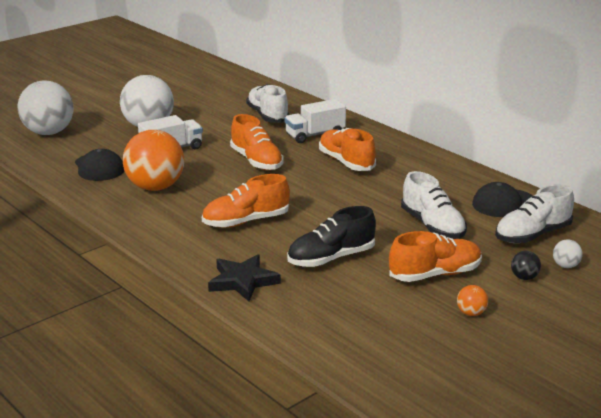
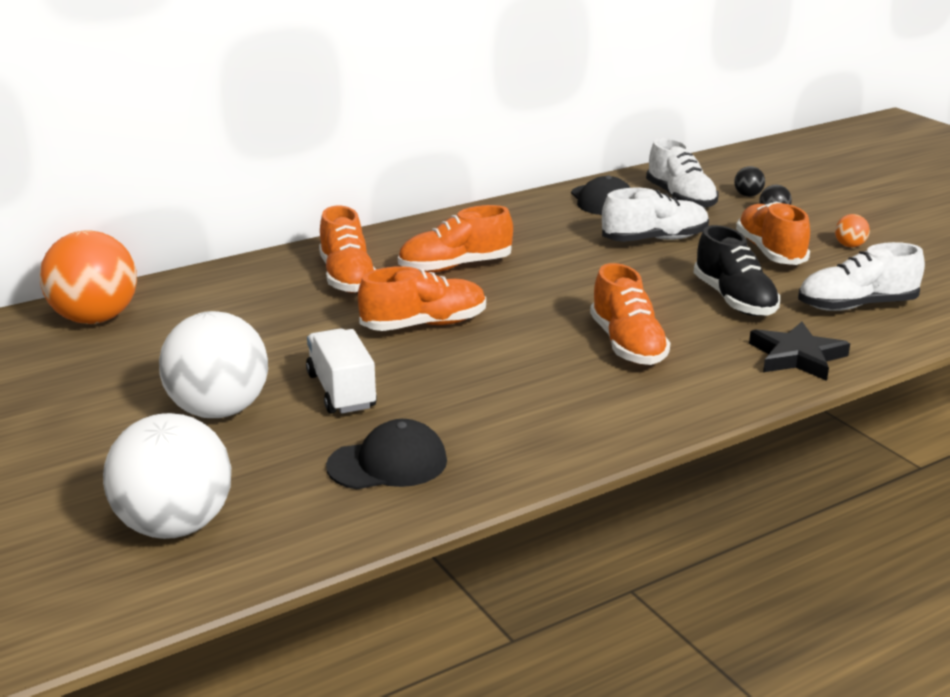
camera: 80 degrees left, 0 degrees up
(155, 187) = (492, 410): orange ball -> orange ball (95, 319)
(267, 116) = (246, 305): white shoe -> white shoe (856, 306)
(315, 135) = (347, 278): white truck -> orange shoe
(565, 266) = (748, 195): white ball -> black ball

